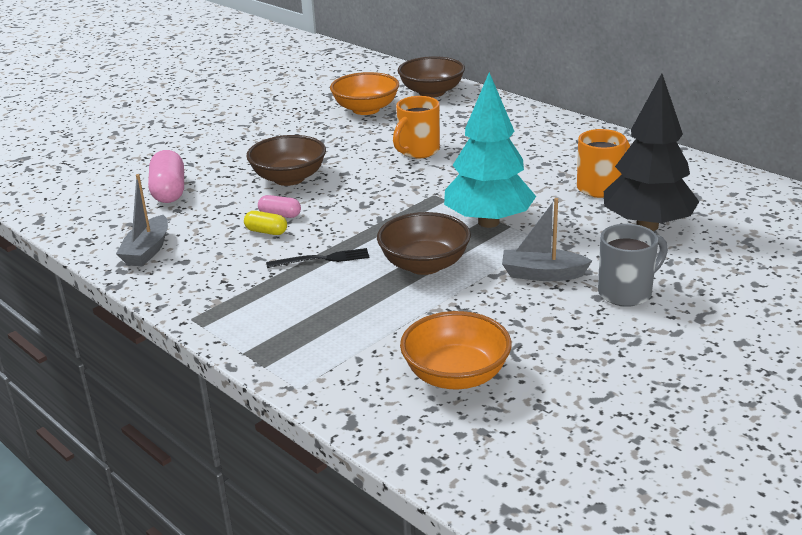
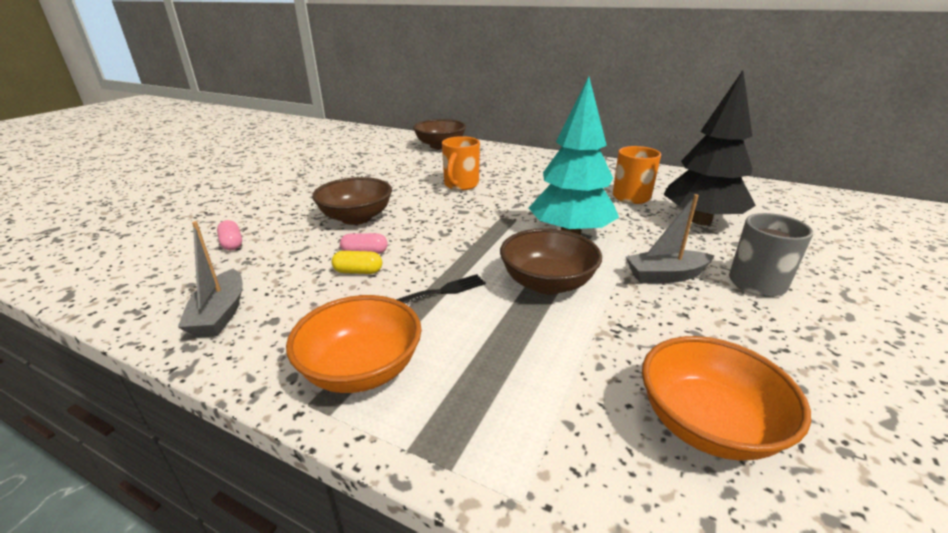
camera: 20 degrees left, 0 degrees up
(169, 191) = (232, 243): pink capsule -> pink capsule, size x0.55
(366, 109) = (395, 160): orange bowl -> orange bowl (361, 369)

